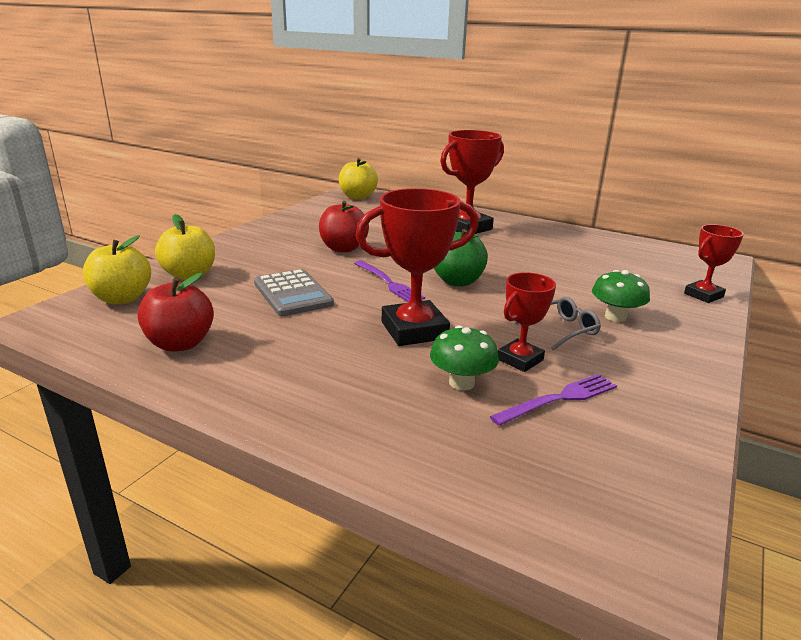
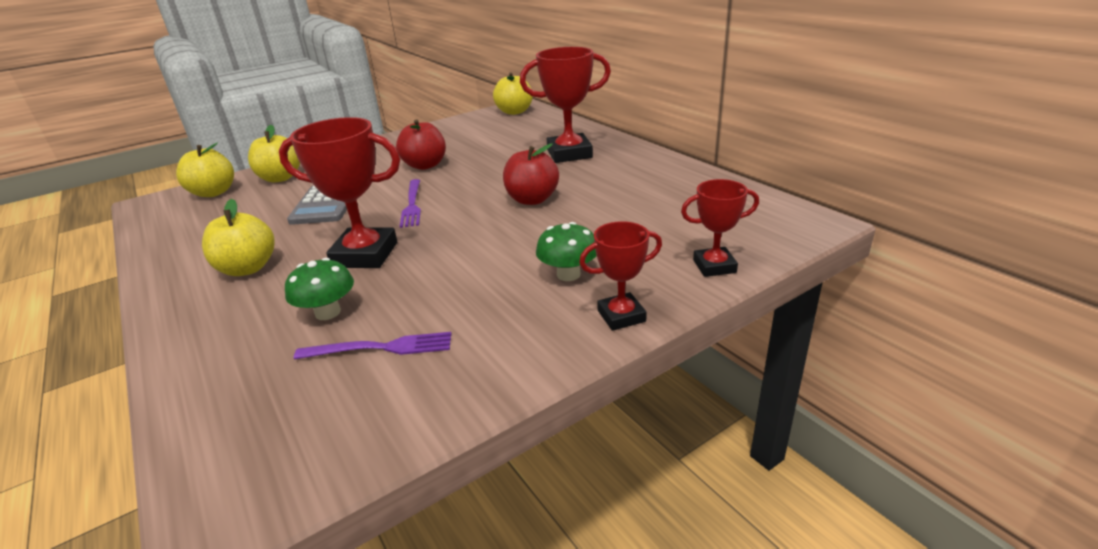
camera: 30 degrees right, 5 degrees up
(180, 344) = (196, 236): red apple -> red apple (532, 199)
(305, 362) = (248, 268): none -> yellow apple
(457, 281) = (473, 211): green apple -> none
(520, 359) = (407, 301): red trophy -> red trophy (621, 316)
(562, 330) = (492, 278): grey glasses -> none

